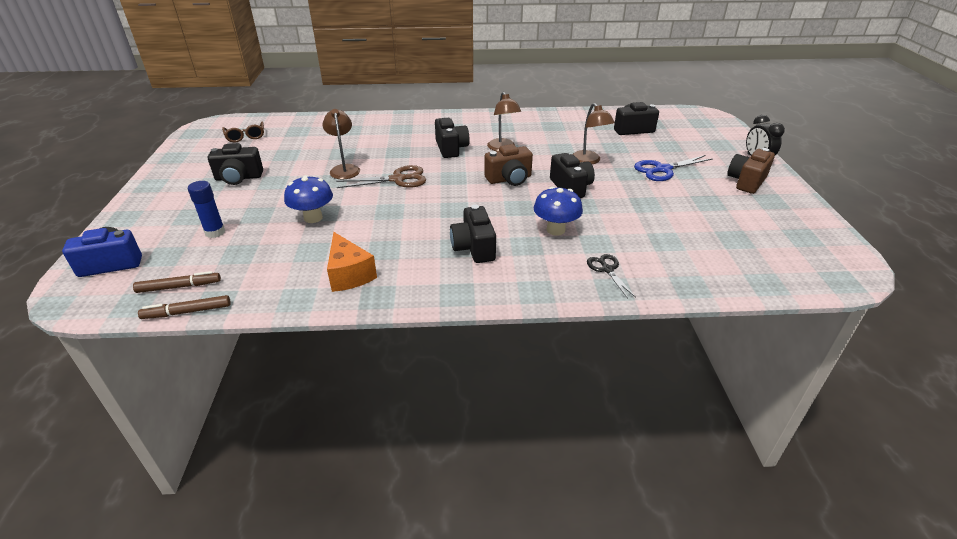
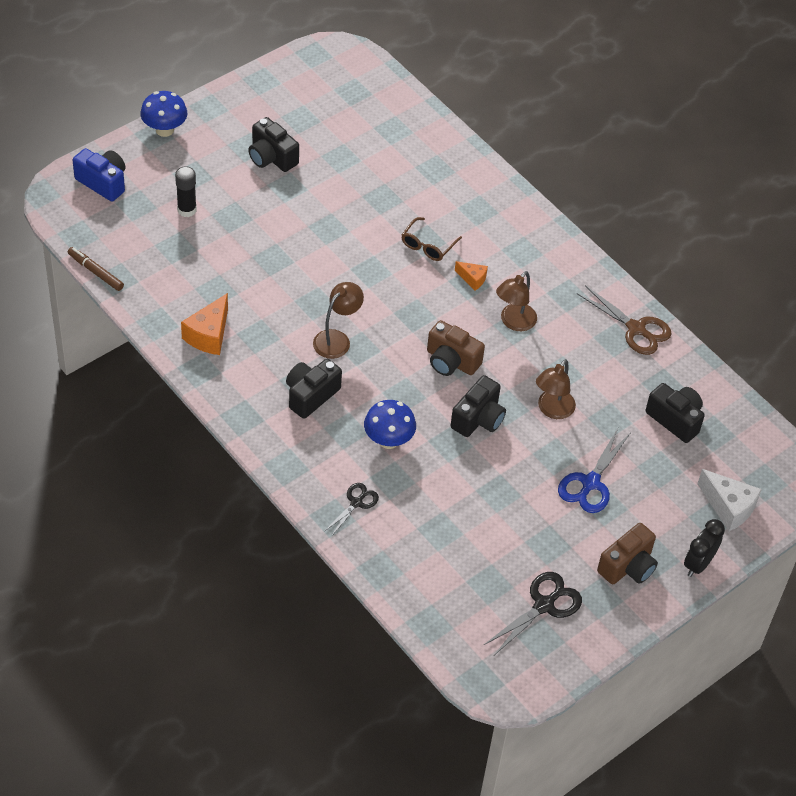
camera: 50 degrees right, 15 degrees up
(179, 287) = (113, 245): brown marker -> none
(215, 232) = (187, 210): blue glue stick -> black glue stick
(245, 136) = (344, 99): brown glasses -> brown glasses (428, 245)
(313, 218) = (259, 257): blue mushroom -> blue mushroom (164, 130)
(344, 169) = (355, 221): brown lamp -> brown lamp (337, 339)
(397, 179) = (373, 274): brown scissors -> brown scissors (636, 329)
(451, 148) = (472, 279): black camera -> orange cheese
(663, 169) = (590, 483): blue scissors -> blue scissors turned 90 degrees counterclockwise
(714, 137) = (728, 507): none -> white cheese
(746, 181) = (628, 566): brown camera -> brown camera turned 135 degrees clockwise
(768, 224) = (544, 605): none -> black scissors

